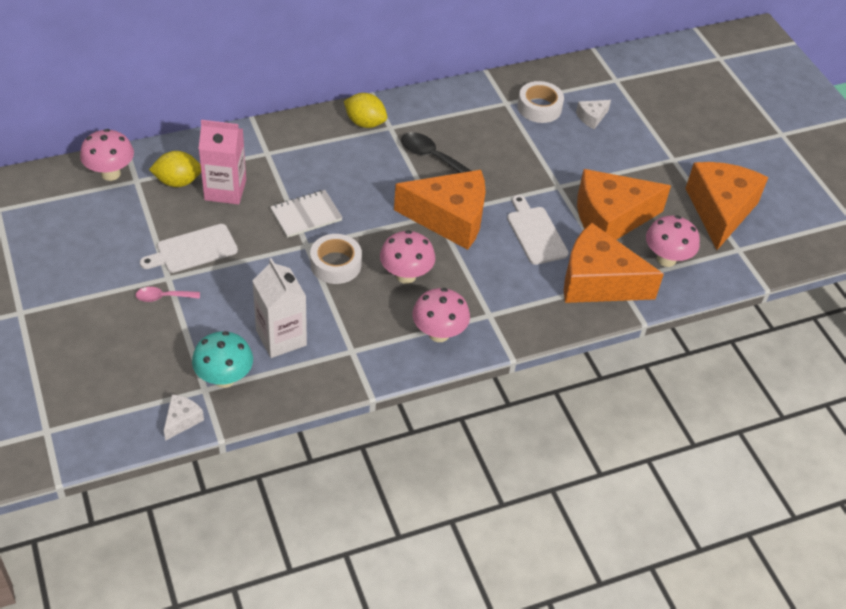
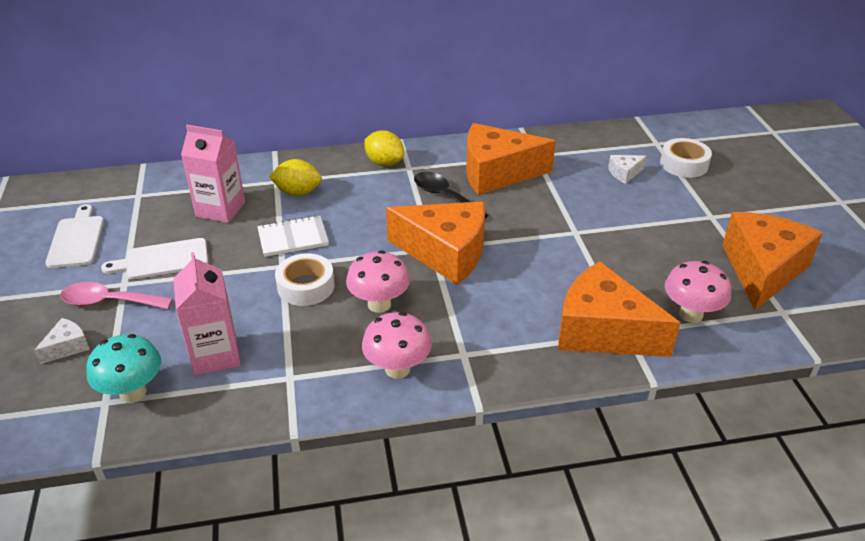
camera: 15 degrees right, 10 degrees down
(110, 173) = (116, 188): pink mushroom -> none
(163, 297) = (109, 302): pink spoon -> pink spoon, size x1.60
(178, 182) = (177, 199): yellow lemon -> yellow lemon (297, 192)
(182, 420) = (62, 434): white cheese -> white cheese (67, 347)
(281, 338) = (215, 355): white carton -> pink carton
(535, 233) = (539, 274): white cutting board -> white cutting board (77, 239)
(539, 107) = (569, 161): white tape -> white tape (684, 164)
(610, 218) = (629, 267): orange cheese -> orange cheese (497, 173)

